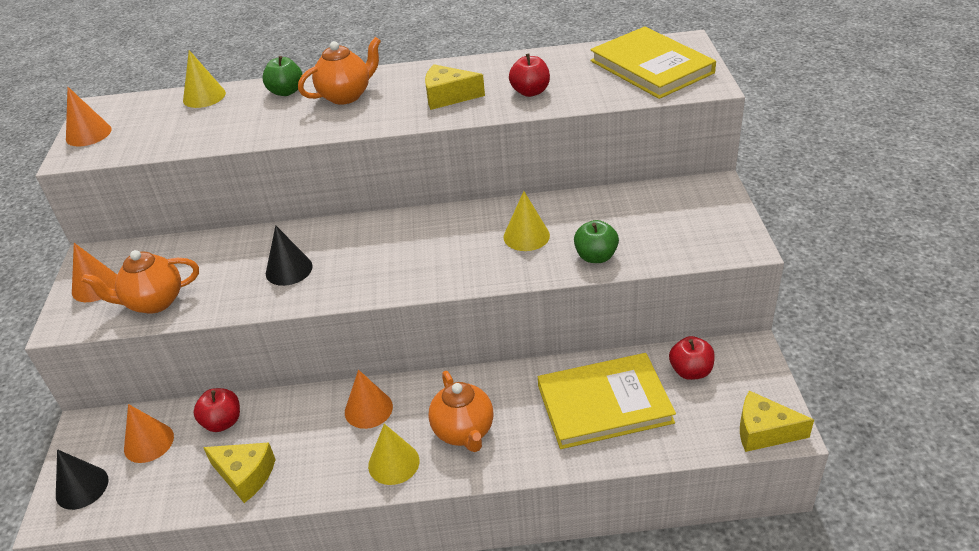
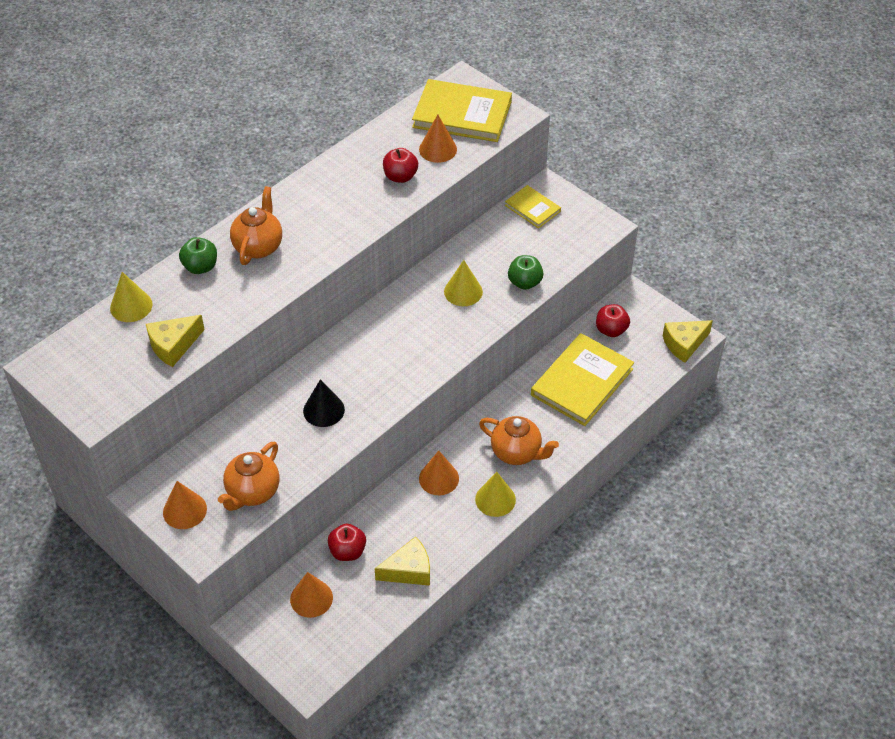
camera: 45 degrees left, 10 degrees up
(82, 487) = (303, 654): black cone -> none
(88, 134) = (77, 391): orange cone -> orange cone (438, 149)
(448, 97) = (343, 209): yellow cheese -> yellow cheese (173, 346)
(679, 198) = (532, 208): none -> yellow book

